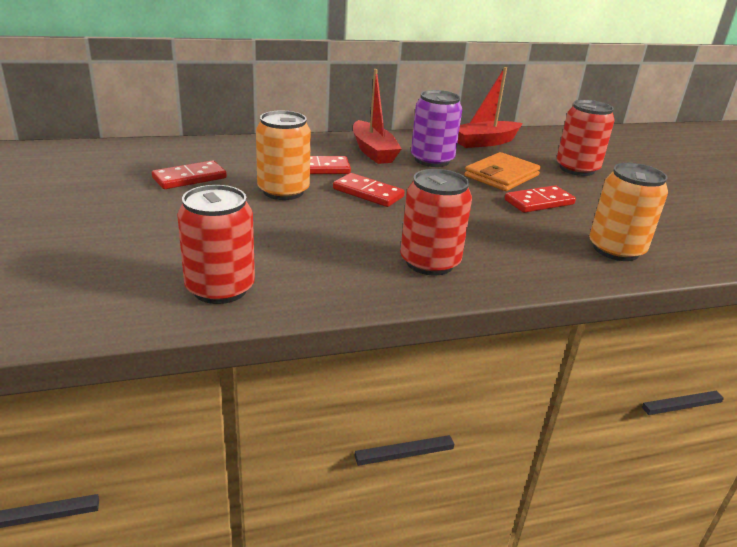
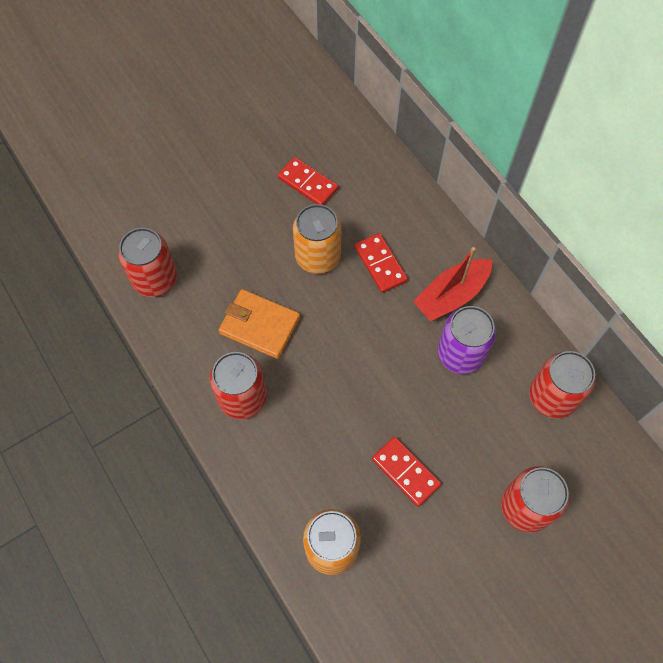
camera: 75 degrees right, 35 degrees up
(368, 193) = (348, 320): red domino -> none
(485, 142) = (552, 397): red boat -> red can
(501, 176) = (456, 428): orange wallet -> orange wallet (260, 325)

